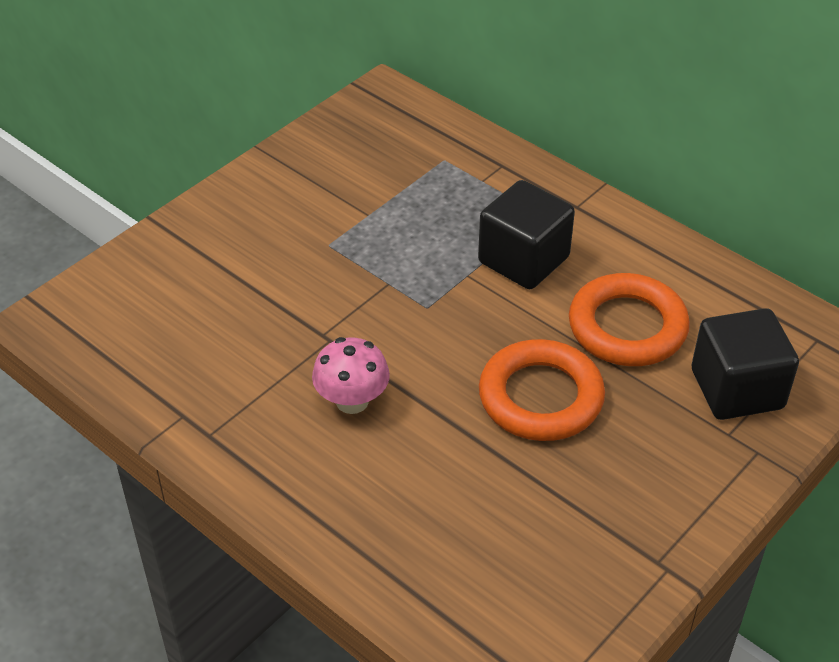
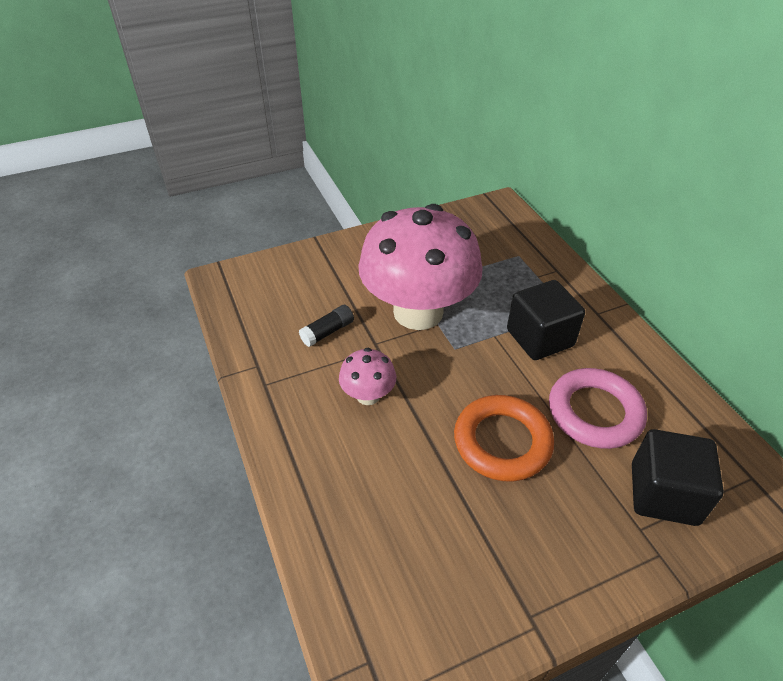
camera: 25 degrees right, 0 degrees up
(250, 341) = (327, 332): none -> black glue stick
(355, 276) = (418, 312): none -> pink mushroom
(627, 327) = (594, 412): orange ring -> pink ring

